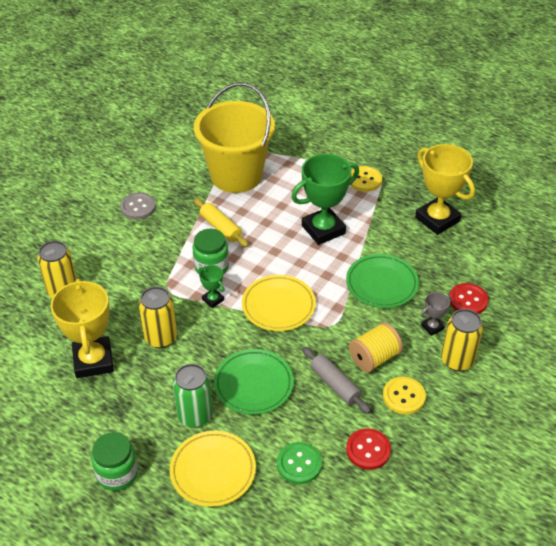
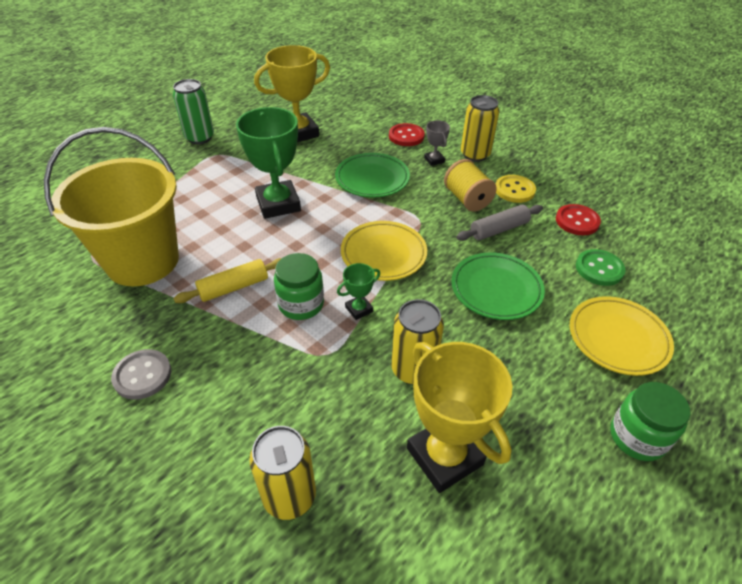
camera: 80 degrees left, 0 degrees up
(93, 361) = (444, 456): yellow trophy -> yellow trophy turned 60 degrees clockwise
(195, 415) = (541, 346): green can -> green can (199, 138)
(364, 180) = (216, 164): yellow button -> none

